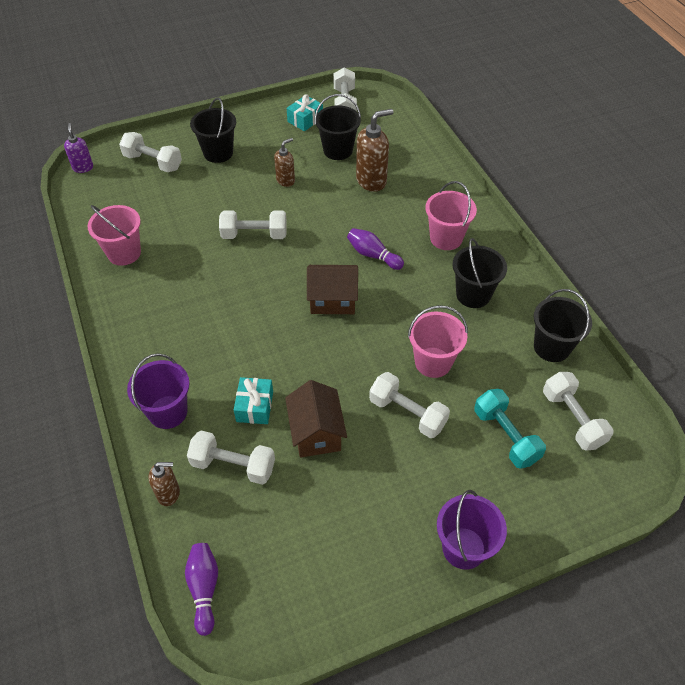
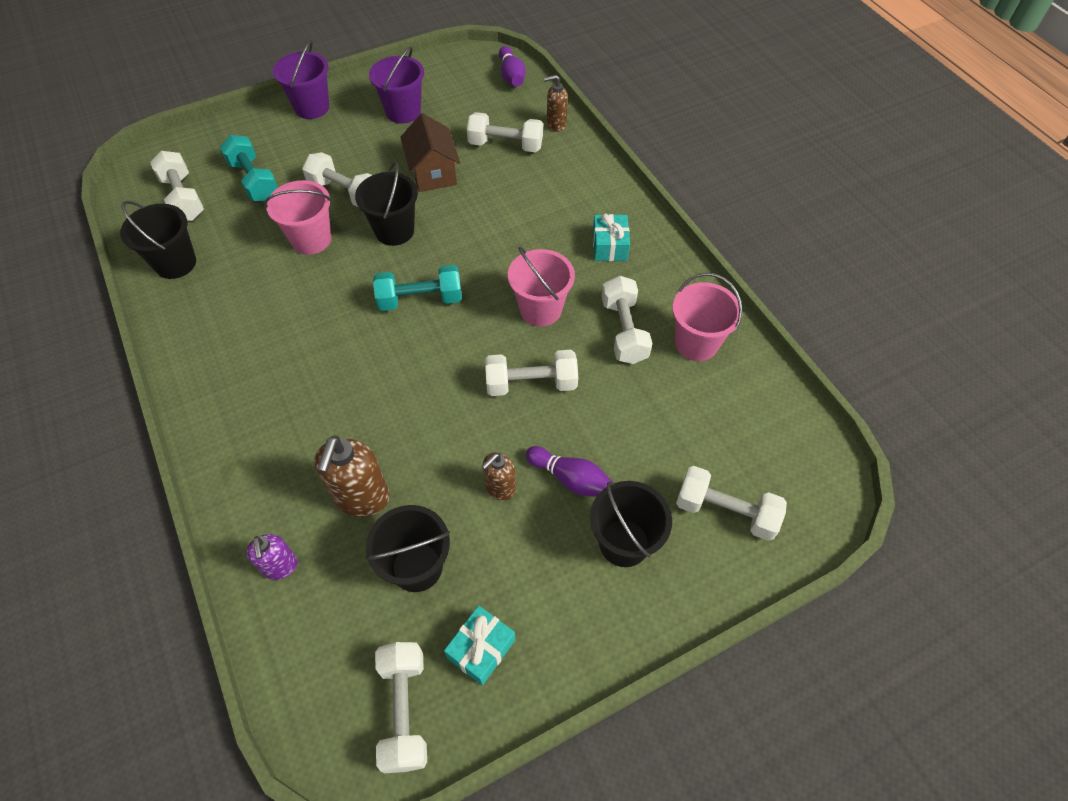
camera: 175 degrees right, 5 degrees up
(83, 167) = (833, 490): purple soap dispenser -> purple soap dispenser (280, 566)
(168, 412) = (577, 179): purple bucket -> purple bucket (403, 112)
(175, 265) = (624, 331): none -> white dumbbell
(255, 406) = (494, 189): turquoise gift -> turquoise gift (610, 246)
(333, 300) = (420, 299): brown house -> turquoise dumbbell
(371, 181) = (361, 498): brown soap dispenser -> brown soap dispenser turned 45 degrees counterclockwise
(373, 255) = (368, 364): purple bowling pin -> purple bowling pin (570, 478)
(446, 238) = (263, 397): pink bucket -> pink bucket (540, 309)
(473, 294) = (247, 318): black bucket -> black bucket (394, 231)

